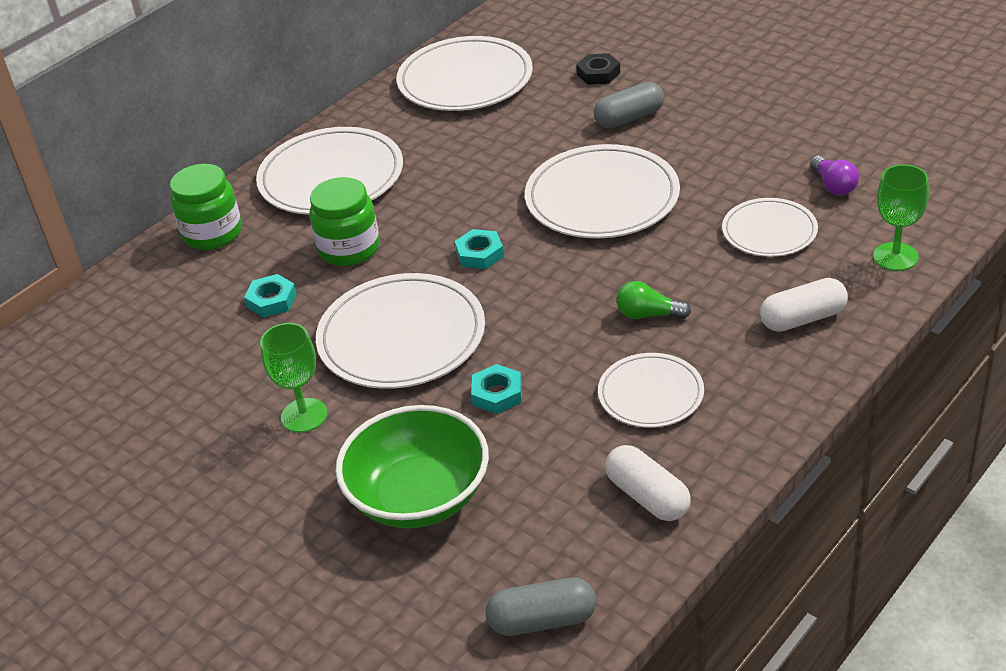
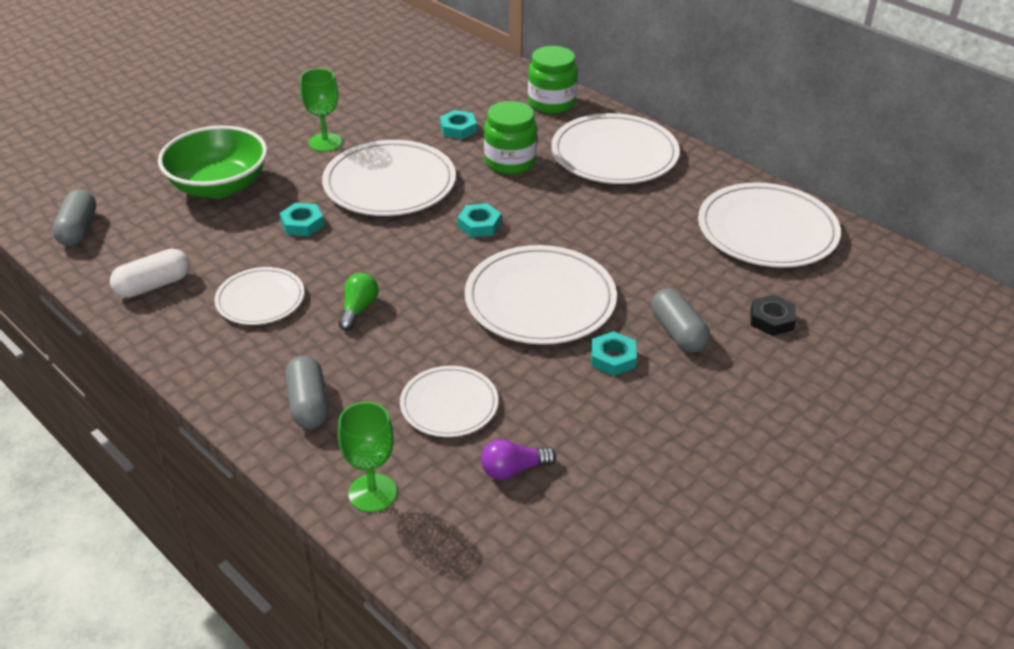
camera: 90 degrees right, 0 degrees up
(675, 149) = (613, 358): none -> turquoise nut
(802, 319) = (309, 404): white capsule -> grey capsule

